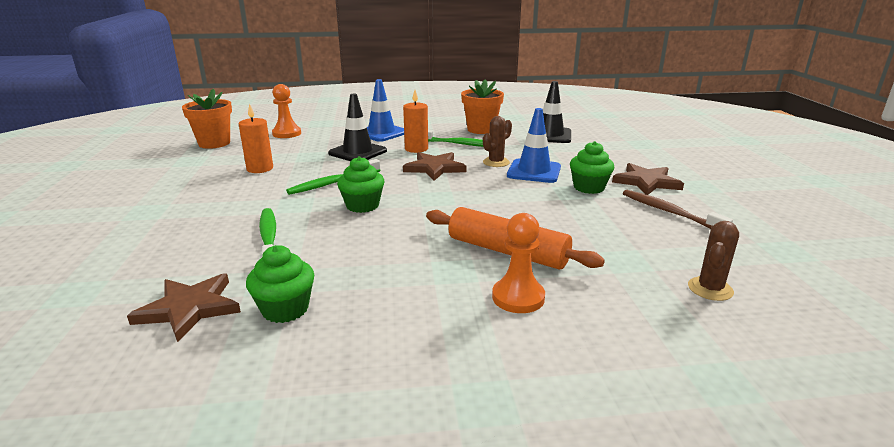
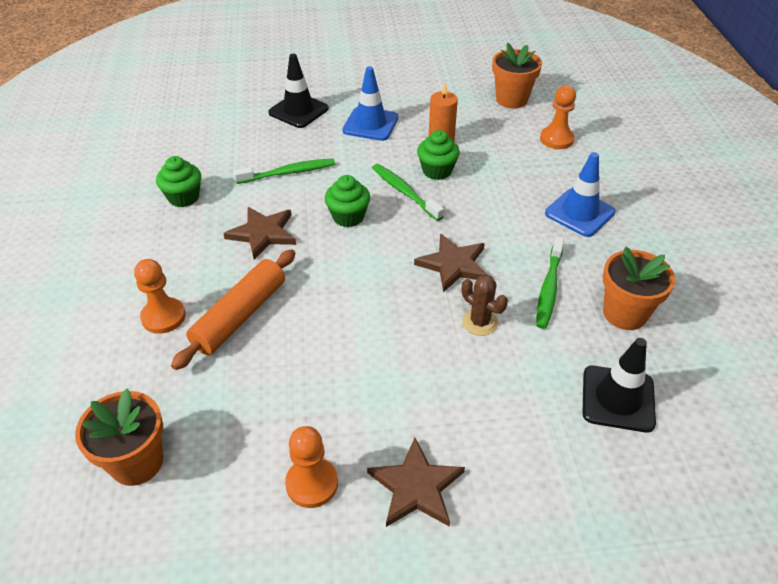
camera: 90 degrees right, 20 degrees up
(189, 308) = (196, 158): brown star -> brown star (263, 233)
(357, 152) = (500, 199): black traffic cone -> black traffic cone (298, 111)
(416, 149) = (521, 247): orange candle -> none
(534, 171) = (449, 359): blue traffic cone -> blue traffic cone (370, 124)
(589, 187) = (394, 410): green cupcake -> green cupcake (437, 171)
(669, 212) = (312, 483): brown toothbrush -> orange pawn
(710, 289) = (137, 462): brown cactus -> orange flower pot

